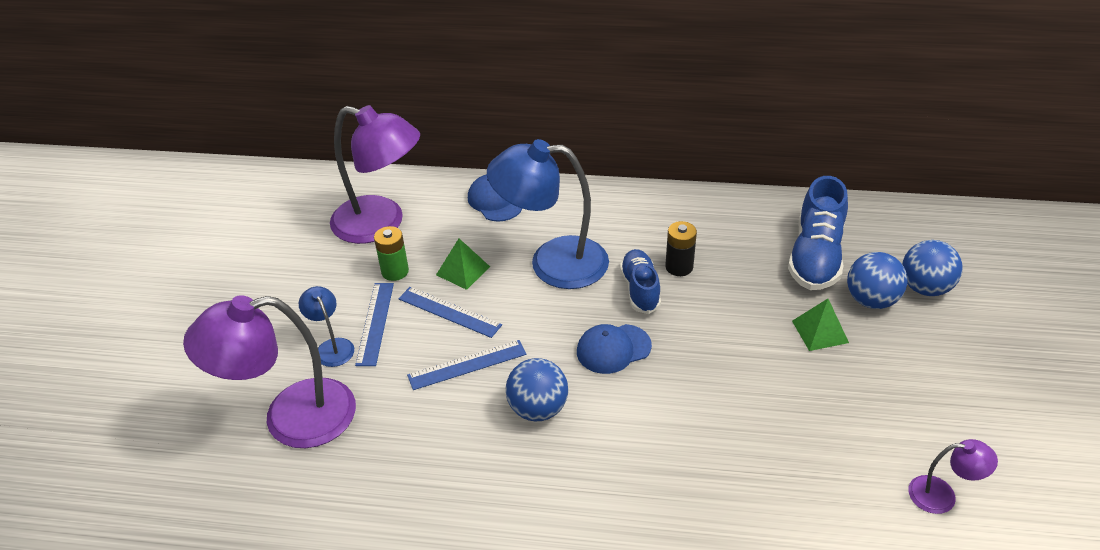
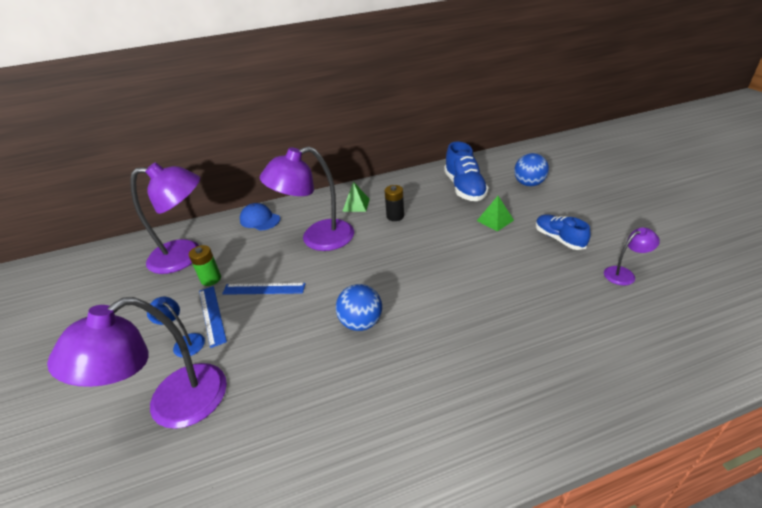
camera: 25 degrees left, 5 degrees down
(463, 270) = (260, 262): green pyramid -> green pyramid (356, 205)
(467, 365) = (295, 315): blue ruler -> none
(552, 263) = (317, 239): blue lamp -> purple lamp
(613, 349) = (386, 270): blue cap -> none
(640, 289) = (380, 234): blue shoe -> blue shoe (559, 239)
(871, 300) = (508, 198): blue ball -> none

